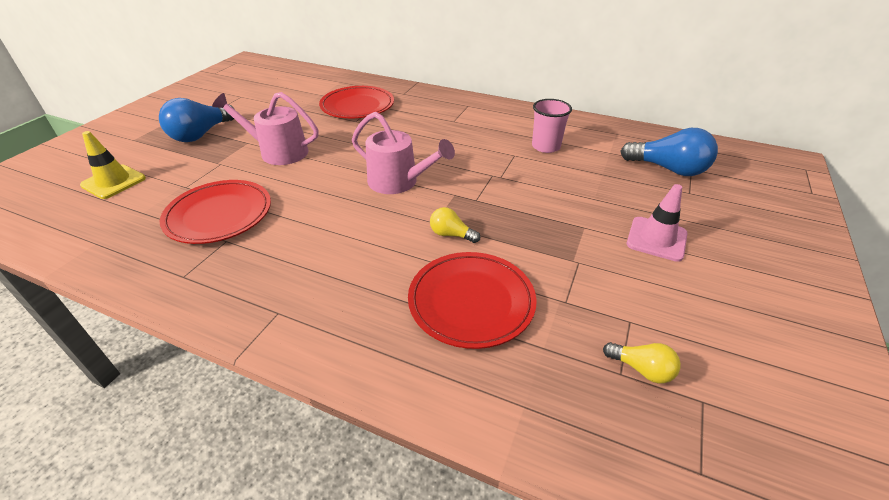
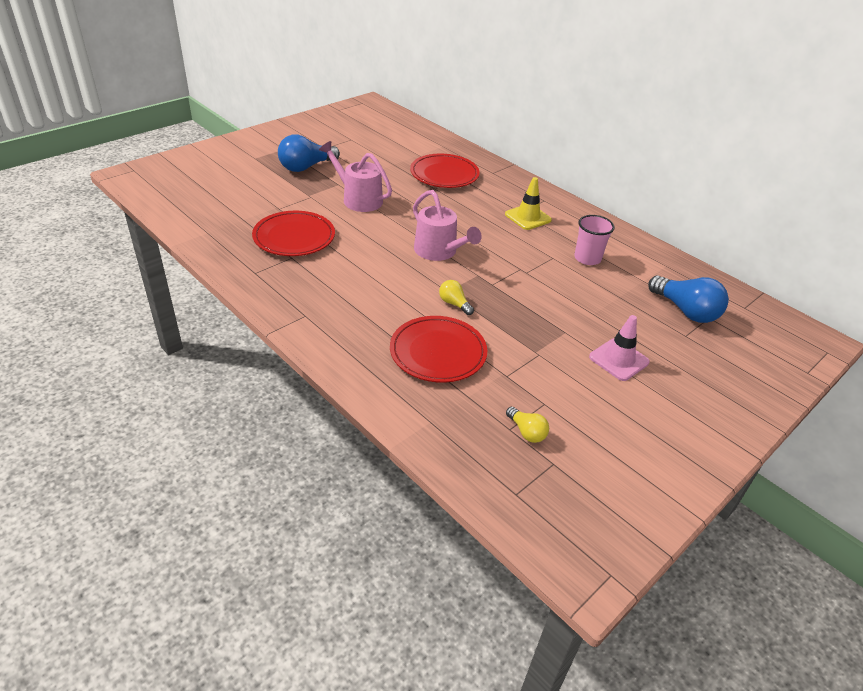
camera: 20 degrees right, 0 degrees up
(113, 182) = (231, 190): yellow traffic cone -> yellow traffic cone (528, 217)

